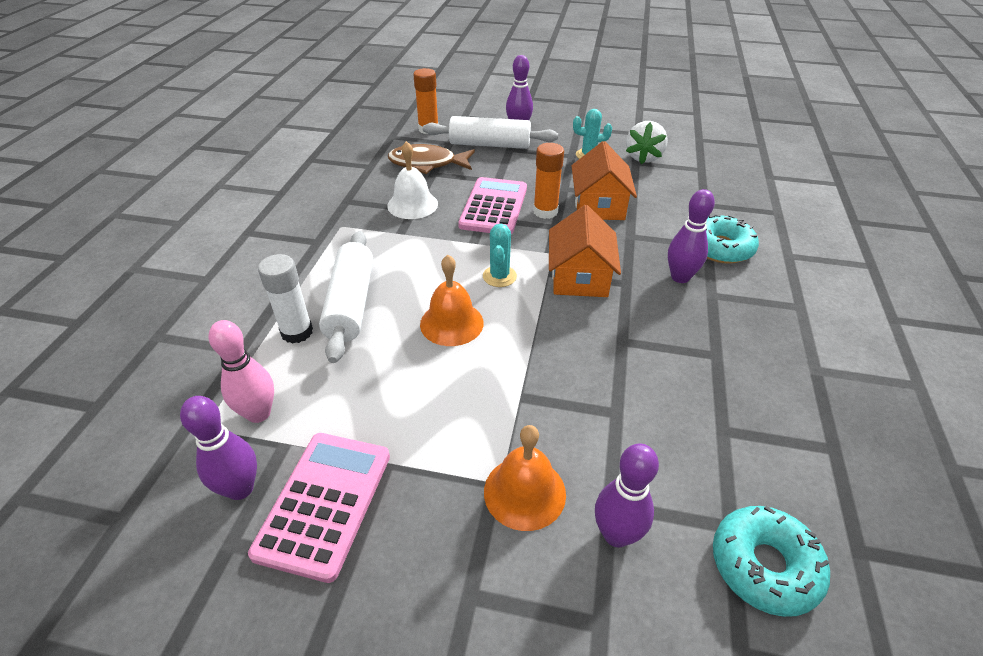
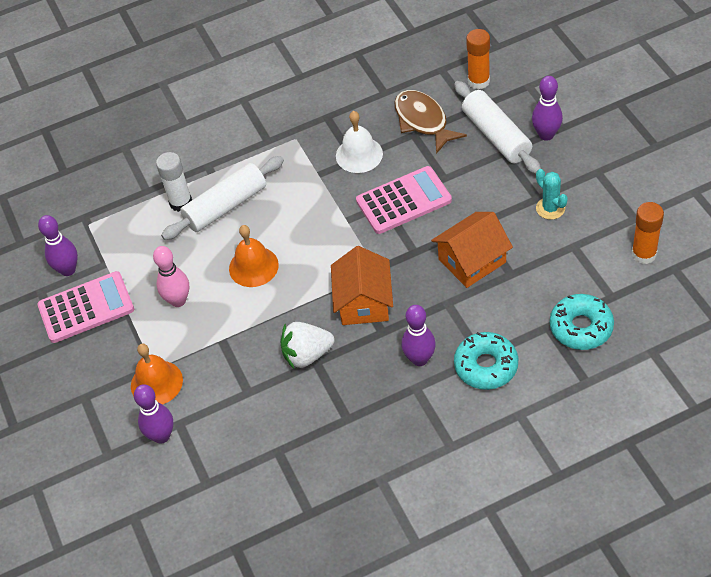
camera: 60 degrees right, 10 degrees up
(259, 413) = (113, 237): pink bowling pin -> pink bowling pin (178, 300)
(499, 276) = (322, 259): turquoise cactus -> none
(545, 211) = (429, 234): orange glue stick -> orange glue stick (644, 254)
(579, 277) = (364, 302): orange house -> orange house turned 60 degrees counterclockwise
(643, 157) = (588, 247): white strawberry -> white strawberry (307, 355)
(764, 566) = (192, 508): turquoise donut -> turquoise donut (581, 327)

